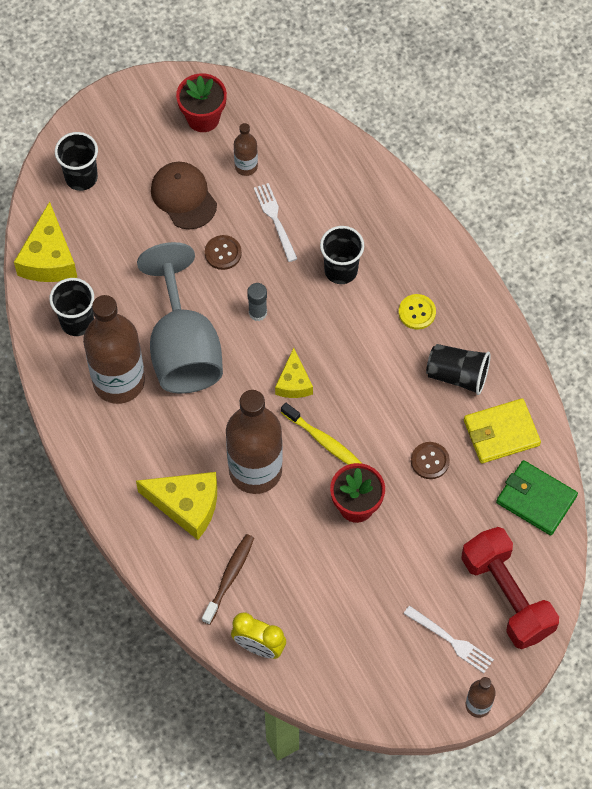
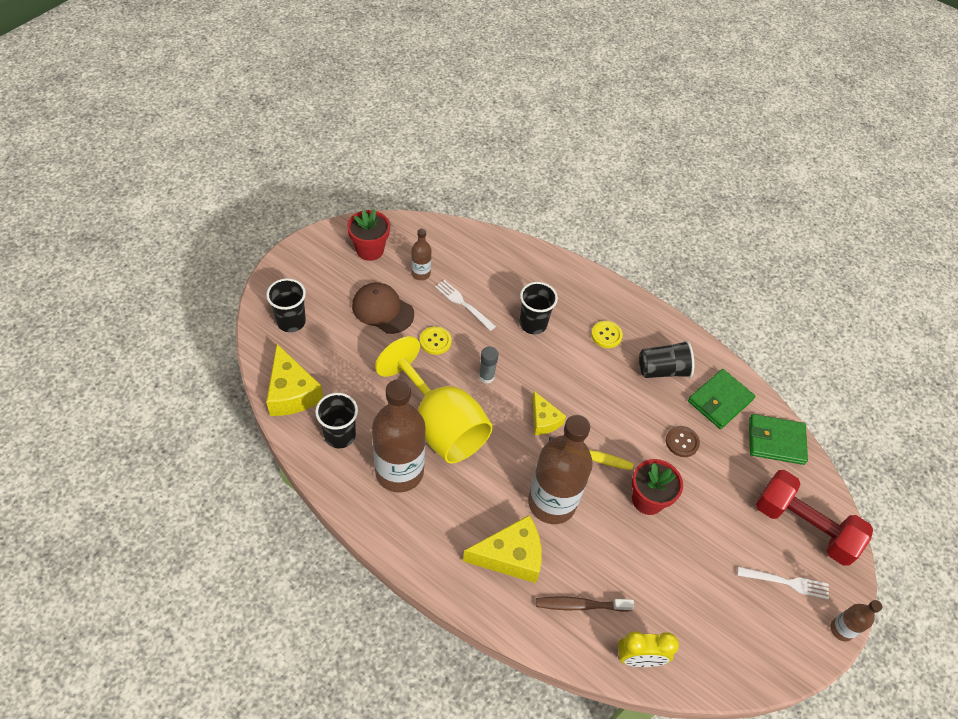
camera: 30 degrees left, 10 degrees down
(183, 348) = (440, 425): grey goblet -> yellow goblet
(223, 253) = (435, 341): brown button -> yellow button
(229, 577) = (580, 605): brown toothbrush -> brown toothbrush turned 90 degrees counterclockwise
(501, 432) = (720, 400): yellow wallet -> green wallet

